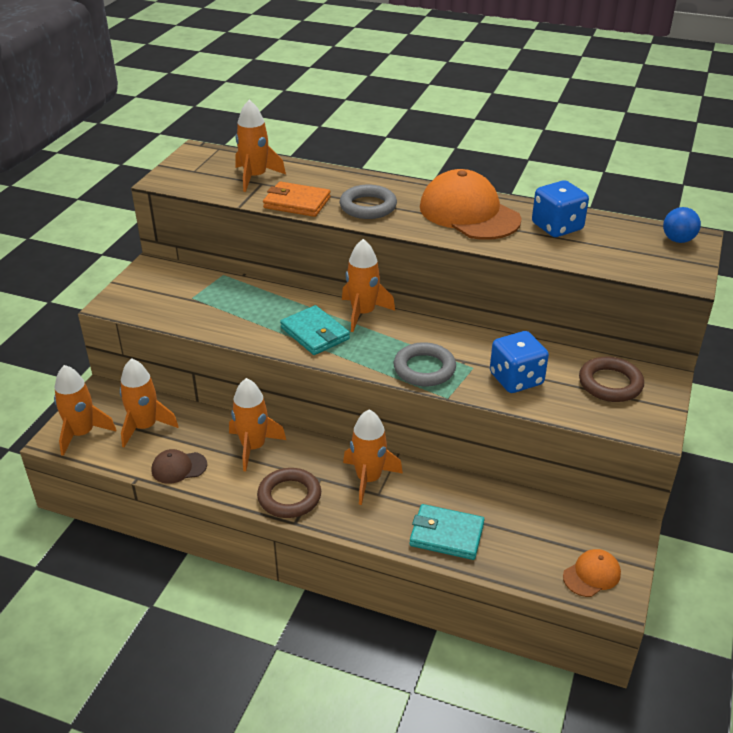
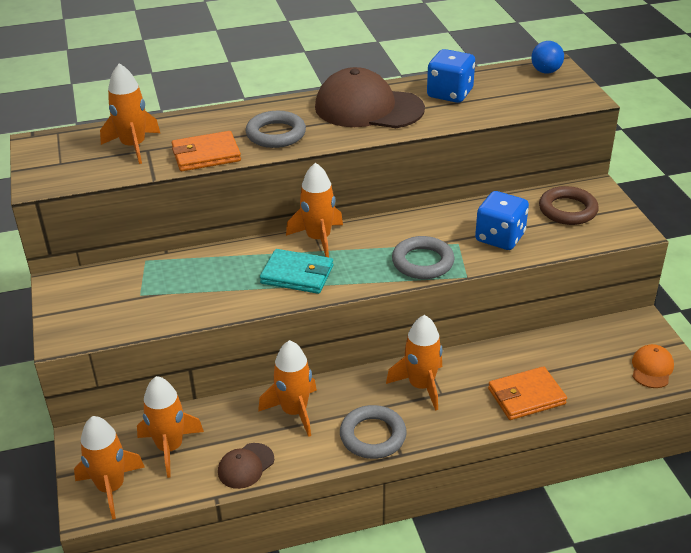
camera: 35 degrees left, 0 degrees up
(289, 497) = (373, 436): brown ring -> grey ring
(446, 535) = (526, 396): turquoise wallet -> orange wallet
(469, 213) = (368, 108): orange cap -> brown cap

